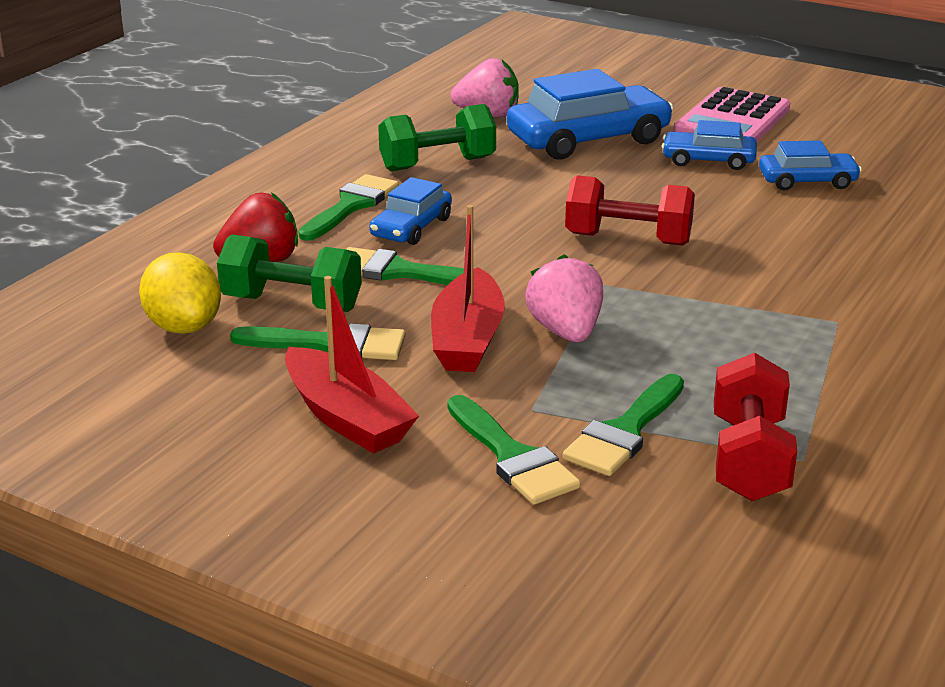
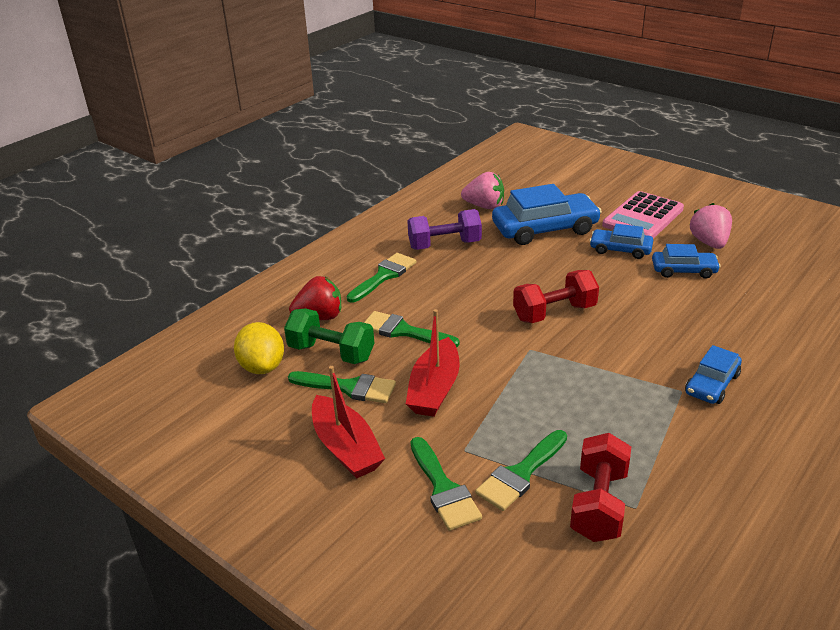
camera: 10 degrees right, 5 degrees up
(411, 227) = (417, 295): blue car -> blue car (712, 384)
(437, 164) = (444, 245): green dumbbell -> purple dumbbell
(566, 332) = (499, 387): pink strawberry -> pink strawberry (709, 243)
(628, 239) = (554, 313): red dumbbell -> red dumbbell turned 45 degrees counterclockwise

